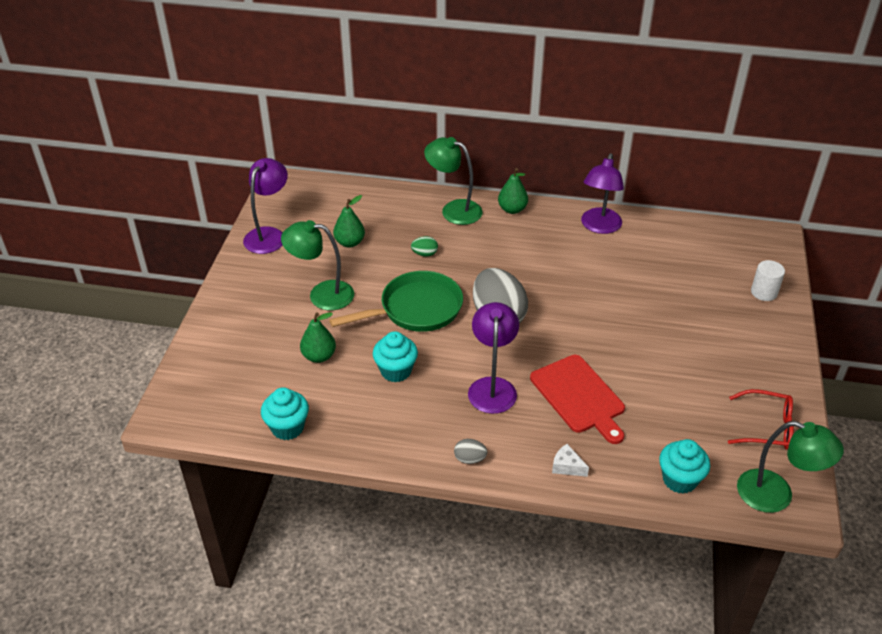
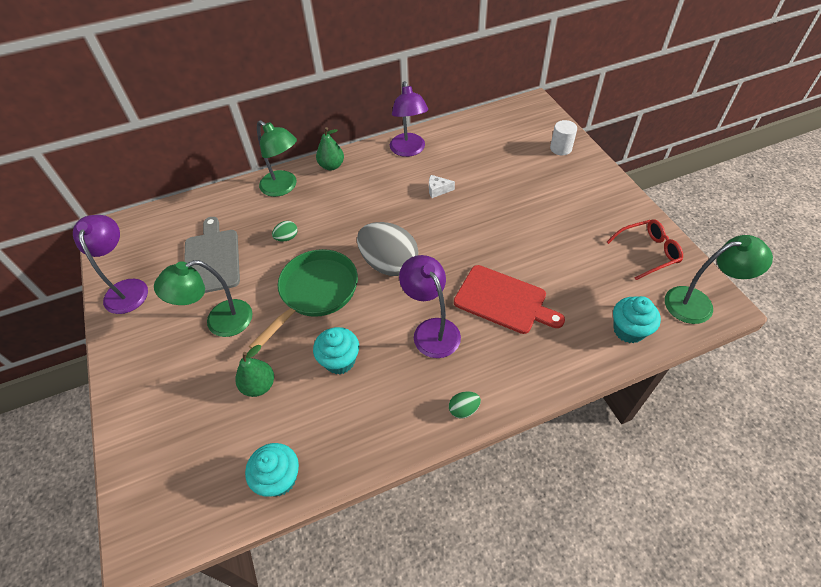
camera: 30 degrees left, 10 degrees up
(350, 242) = (212, 259): green pear -> grey cutting board
(454, 210) = (284, 187): green lamp -> green lamp turned 135 degrees counterclockwise
(470, 459) = (463, 409): grey egg -> green egg
(567, 466) = (542, 369): white cheese -> white cheese (438, 190)

